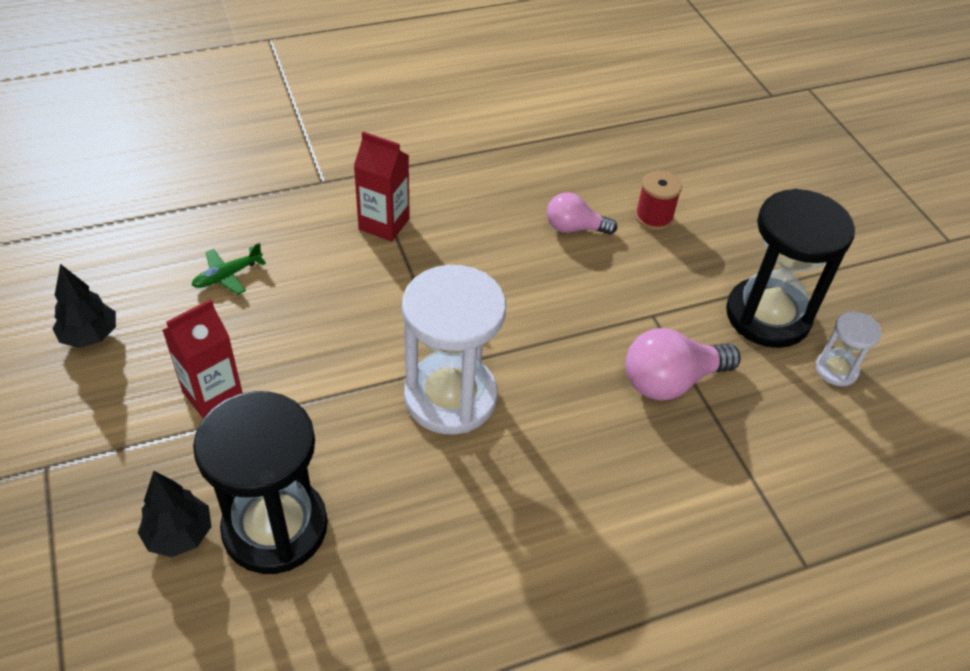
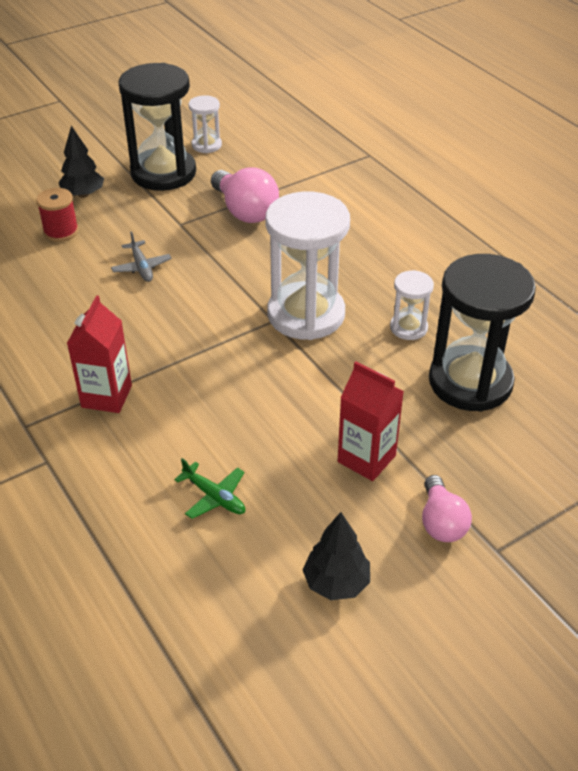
camera: 100 degrees left, 5 degrees down
(179, 535) = (507, 434): black tree -> black tree (83, 194)
(392, 493) = (408, 328): none -> white hourglass
(574, 228) = (85, 273): pink light bulb -> pink light bulb (441, 522)
(575, 271) = (141, 267): none -> grey plane

